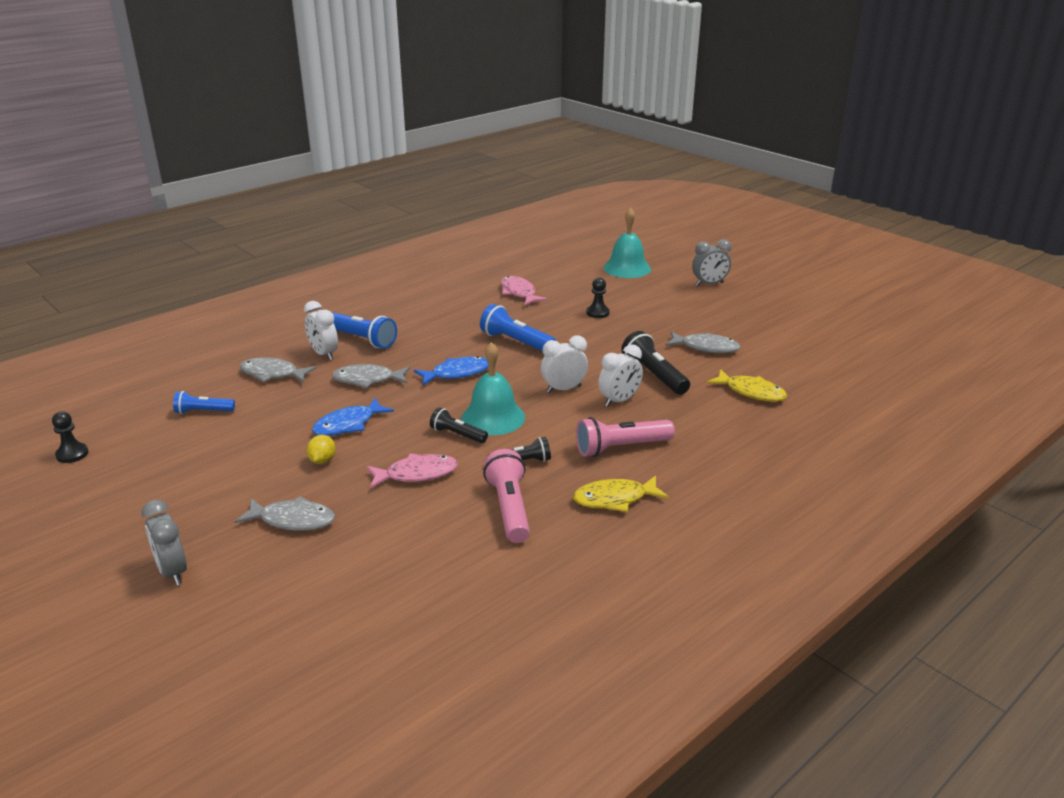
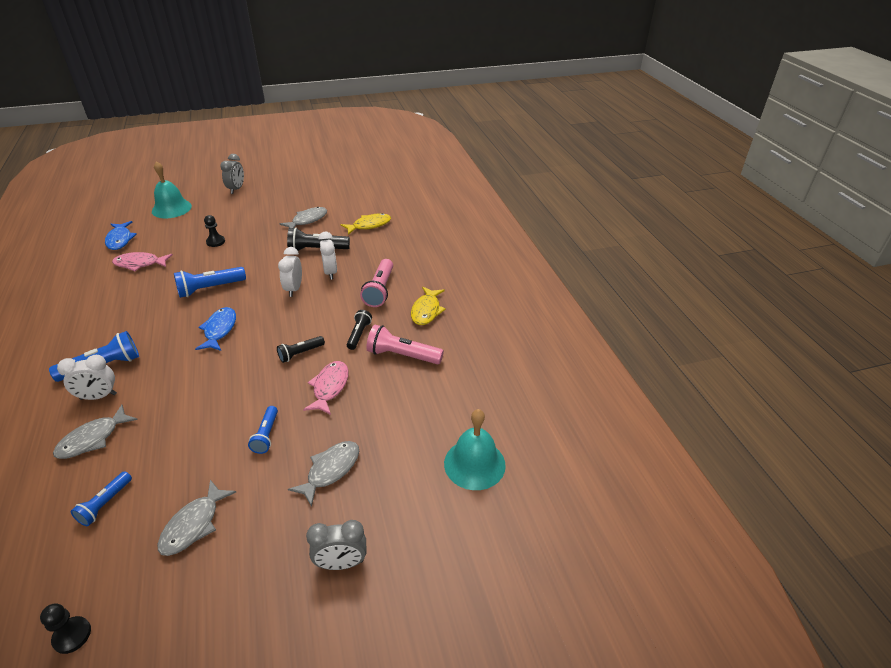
camera: 65 degrees left, 10 degrees up
(322, 460) = (266, 435): yellow lemon -> blue flashlight
(348, 424) = (229, 408): blue fish -> blue fish (120, 240)
(367, 380) = (174, 380): grey fish -> grey fish (194, 524)
(493, 417) = (296, 330): turquoise bell -> turquoise bell (474, 464)

